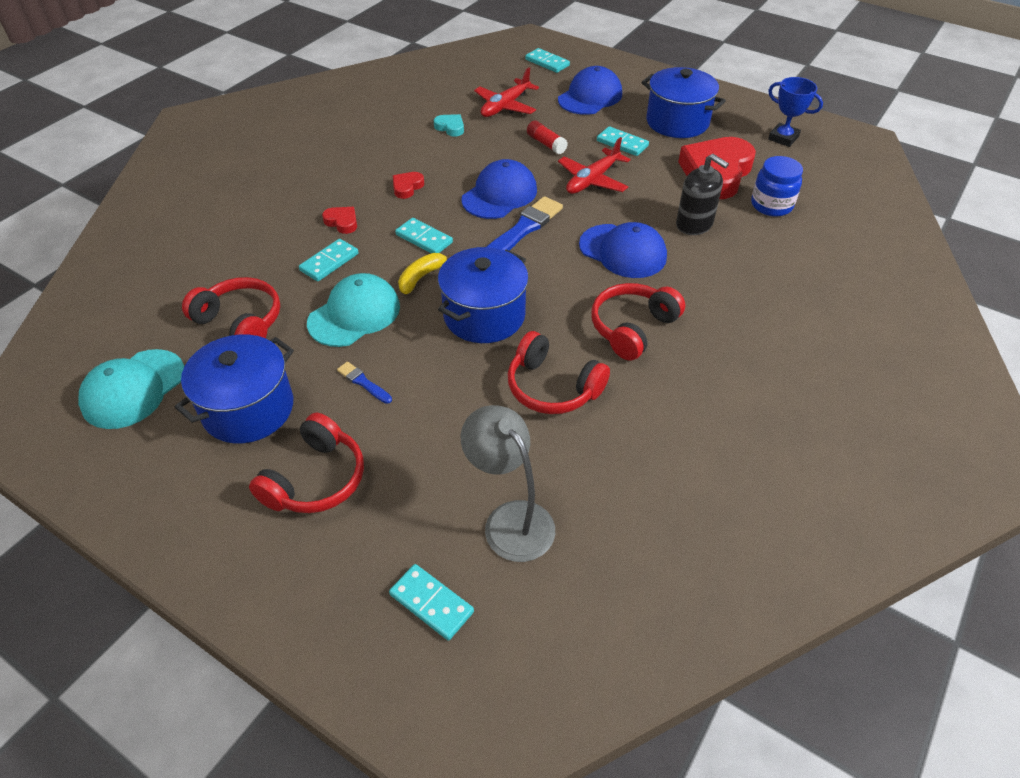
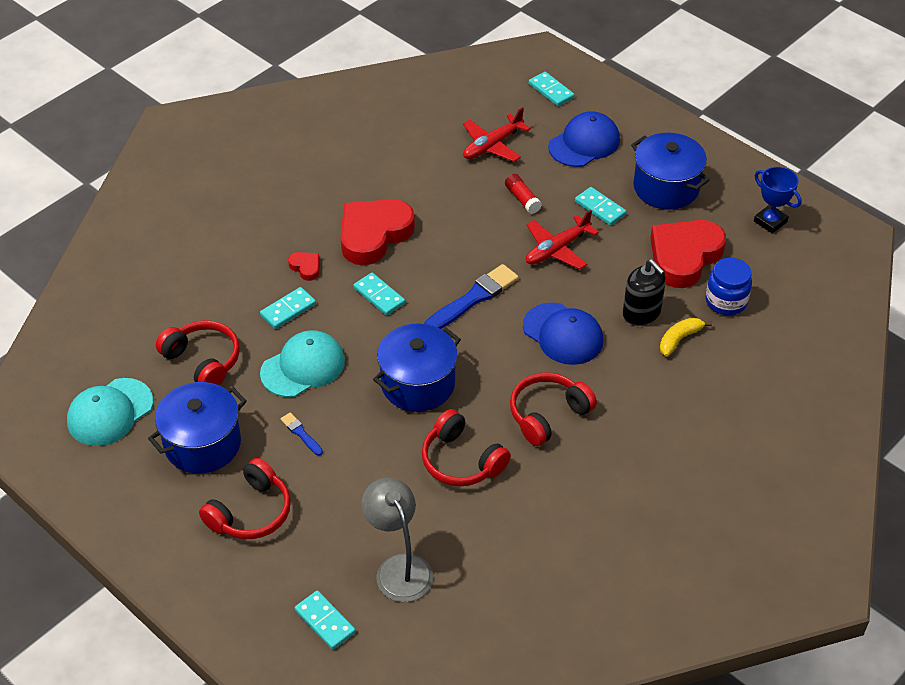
camera: 10 degrees right, 0 degrees up
(407, 187) = (373, 235): red heart -> red heart, size x2.36
(421, 277) = (369, 337): yellow banana -> yellow banana (679, 339)
(450, 127) = (430, 166): turquoise heart -> none
(499, 195) = (461, 255): blue cap -> none

